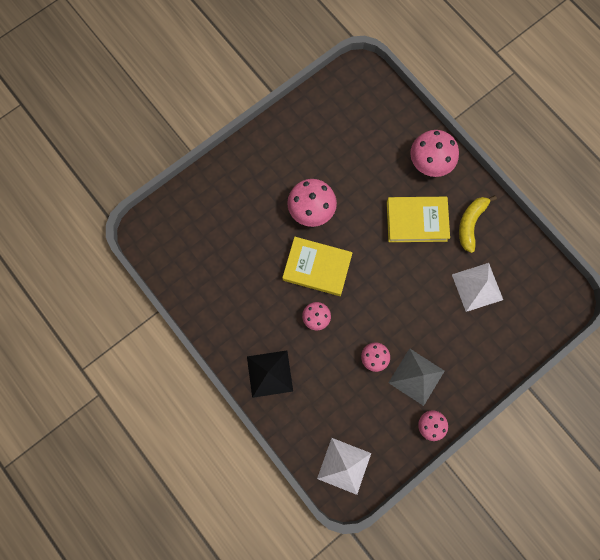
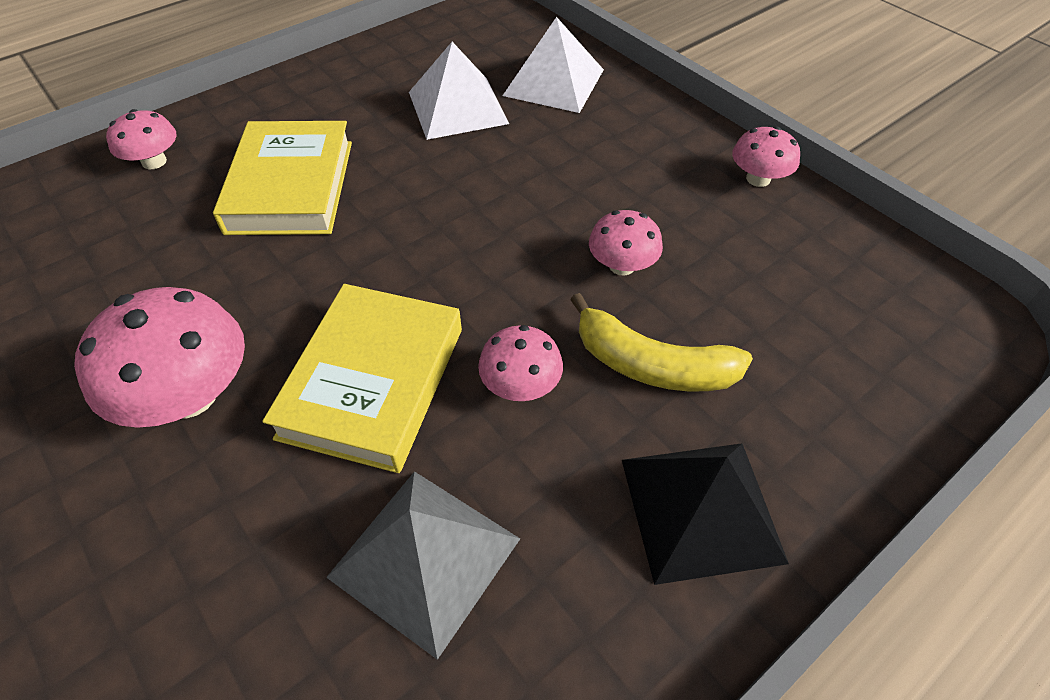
camera: 90 degrees left, 25 degrees down
(344, 466) = (906, 327): white pyramid -> white pyramid (554, 82)
(416, 376) = (656, 196): grey pyramid -> grey pyramid (424, 557)
(430, 162) = (154, 161): pink mushroom -> pink mushroom, size x0.57
(470, 223) = (320, 111): yellow banana -> yellow banana (652, 365)

